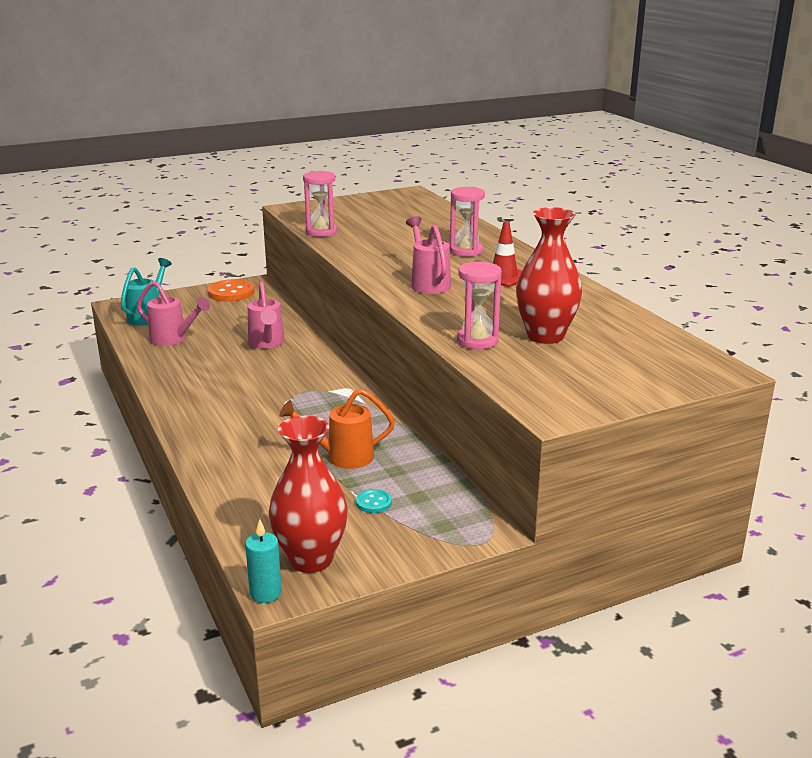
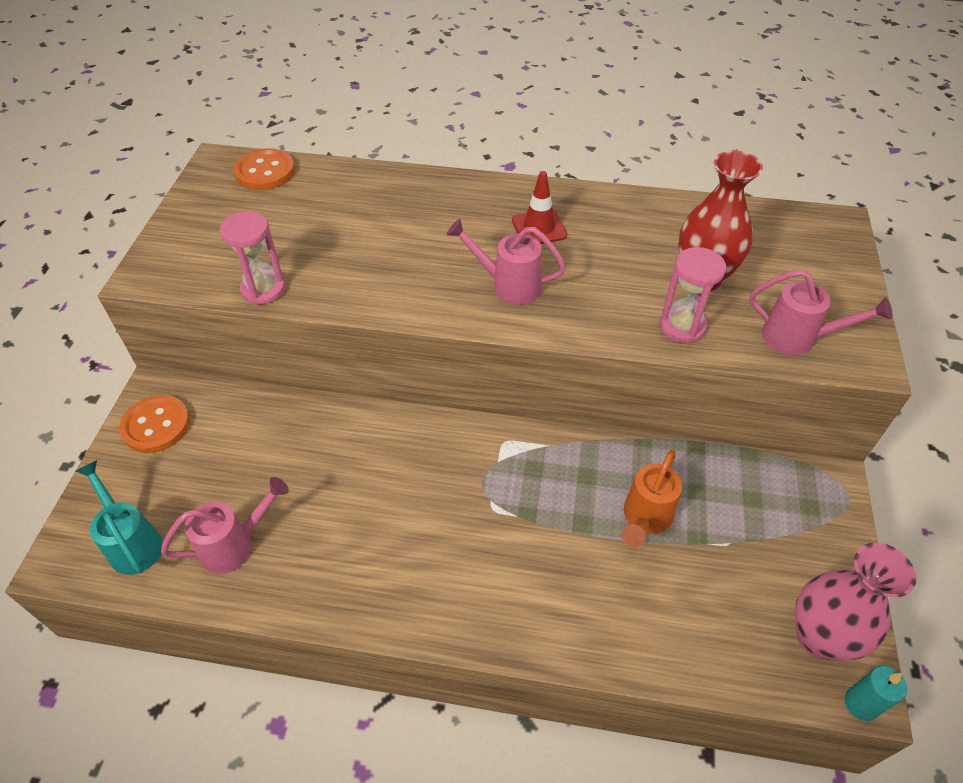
camera: 55 degrees left, 25 degrees up
(267, 343) = (336, 458): pink watering can -> pink watering can (797, 338)
(311, 559) = (819, 637): red vase -> pink vase
(374, 502) = (745, 537): turquoise button -> none
(421, 203) = (265, 172): none -> orange button
(466, 251) = (445, 215): pink hourglass -> none

